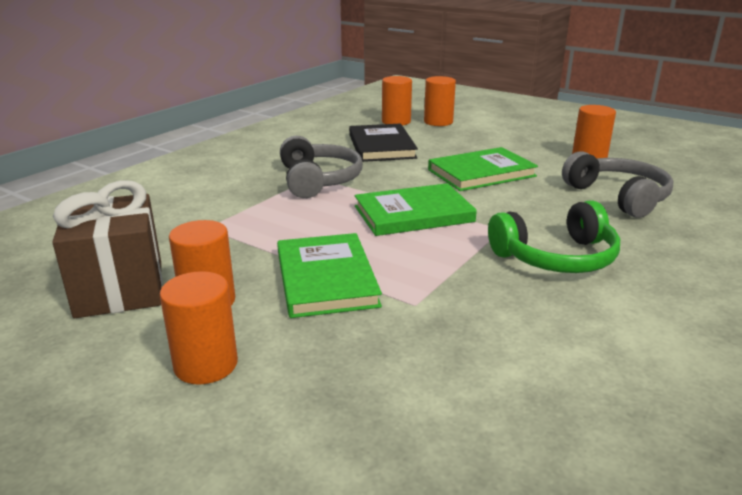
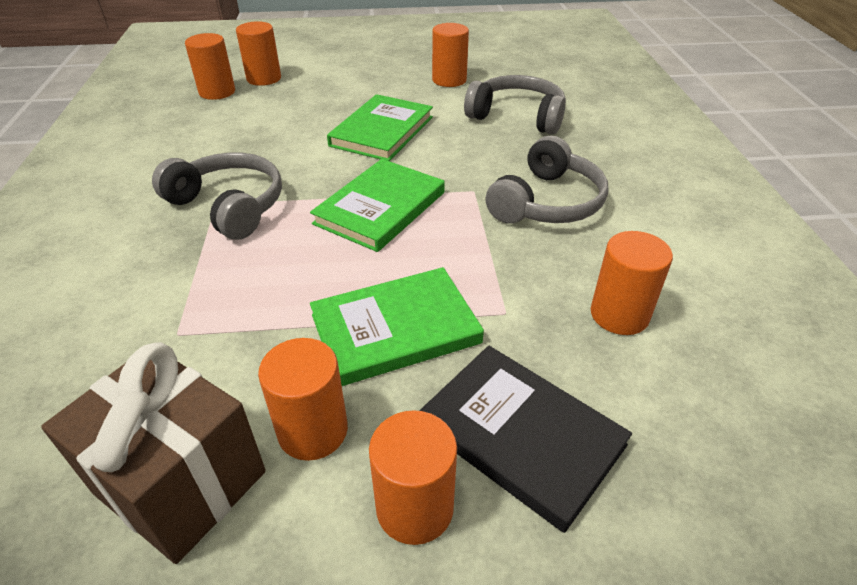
camera: 40 degrees left, 15 degrees up
(325, 279) = (395, 329): green book -> green book turned 60 degrees counterclockwise
(381, 146) = (242, 132): black book -> black book (520, 435)
(508, 347) = (619, 315): none -> orange cylinder
(556, 257) = (546, 202): green headphones -> grey headphones

